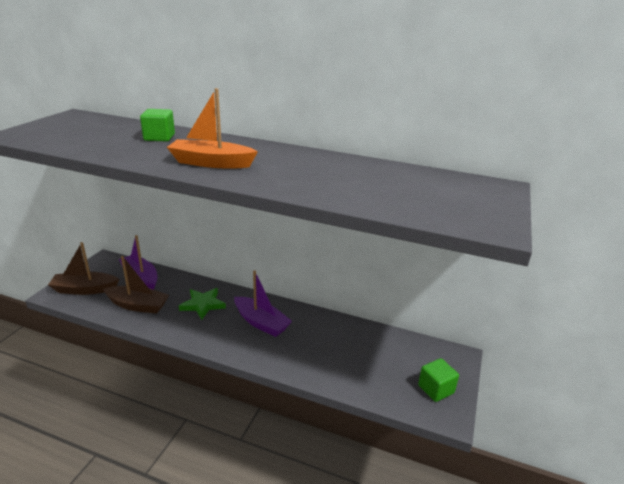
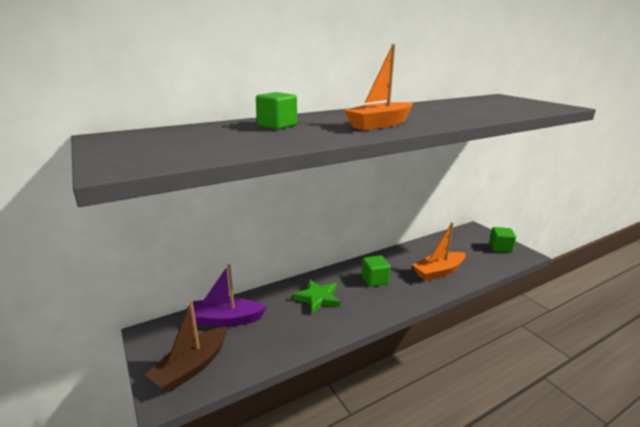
camera: 50 degrees left, 5 degrees down
(138, 305) = (273, 337): brown boat -> none
(261, 323) = (374, 280): purple boat -> green cube
(320, 357) = (438, 272): none -> orange boat

